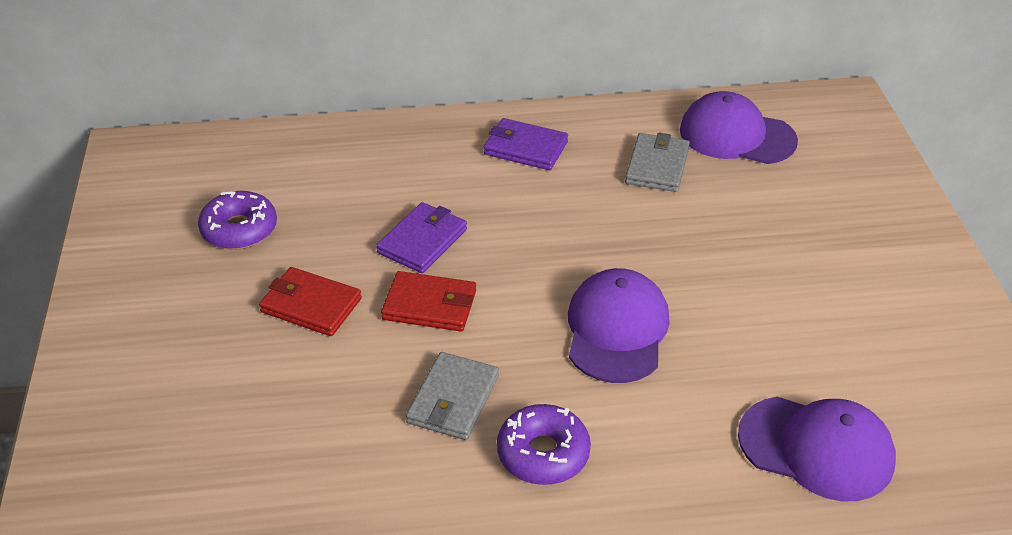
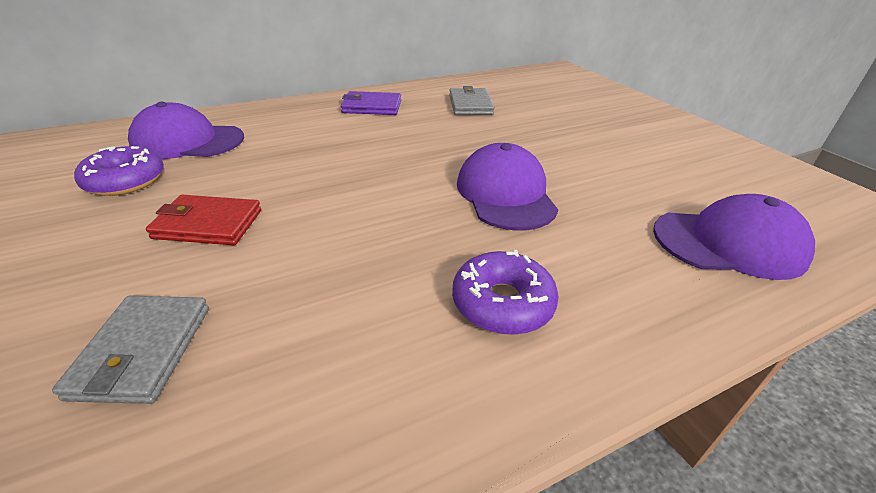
camera: 20 degrees left, 5 degrees down
(422, 241) = (309, 164): purple wallet -> none
(430, 305) = (331, 205): red wallet -> none
(453, 399) = (385, 274): grey wallet -> grey wallet (143, 351)
(737, 135) = (511, 87): purple cap -> purple cap (188, 141)

